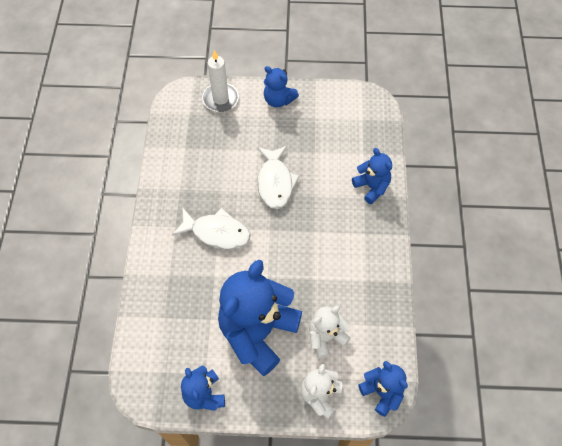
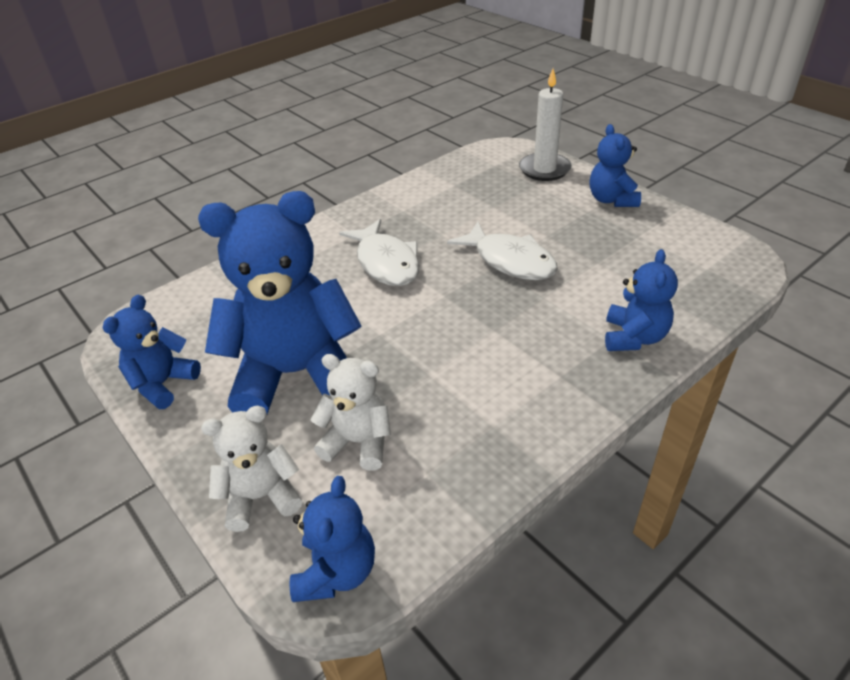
camera: 50 degrees right, 20 degrees down
(275, 182) = (510, 261): white fish -> white fish turned 90 degrees counterclockwise

